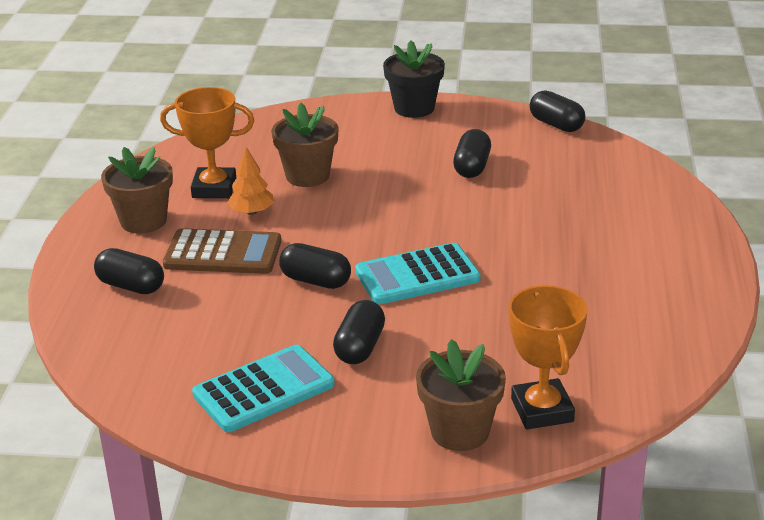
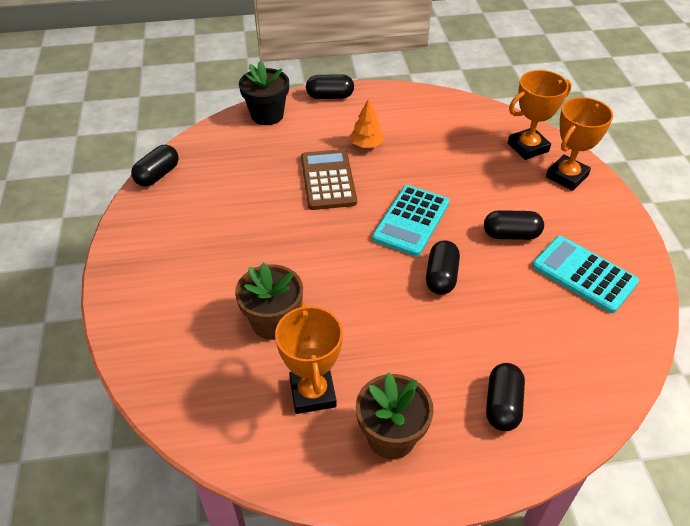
camera: 105 degrees left, 15 degrees up
(223, 253) = (425, 350): brown calculator -> brown calculator (328, 180)
(252, 212) = (349, 348): orange tree -> orange tree (366, 145)
(414, 108) = (125, 270): black flower pot -> black flower pot (267, 115)
(417, 275) = (411, 221): turquoise calculator -> turquoise calculator turned 60 degrees clockwise
(460, 431) = (567, 176): brown flower pot -> orange trophy
(472, 167) = (239, 214): black capsule -> black capsule (330, 96)

